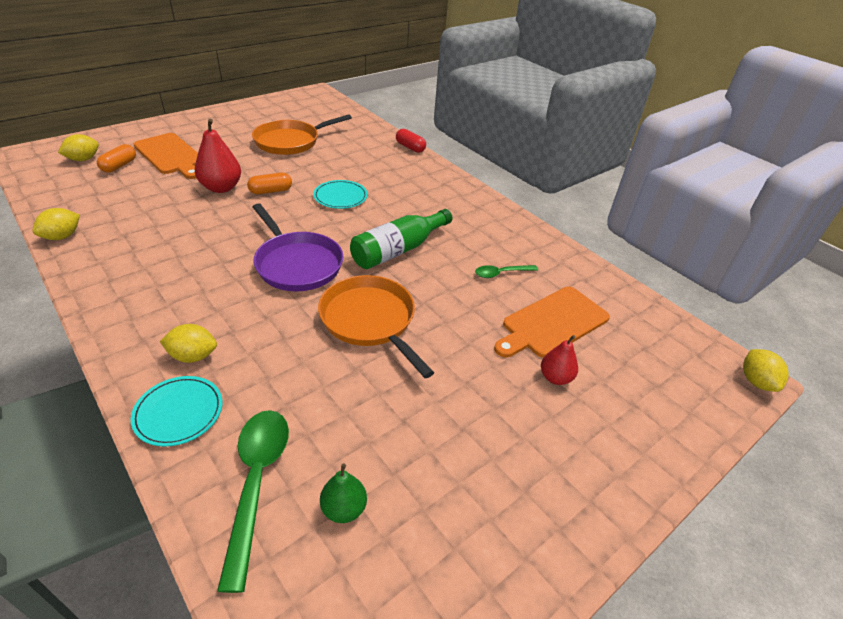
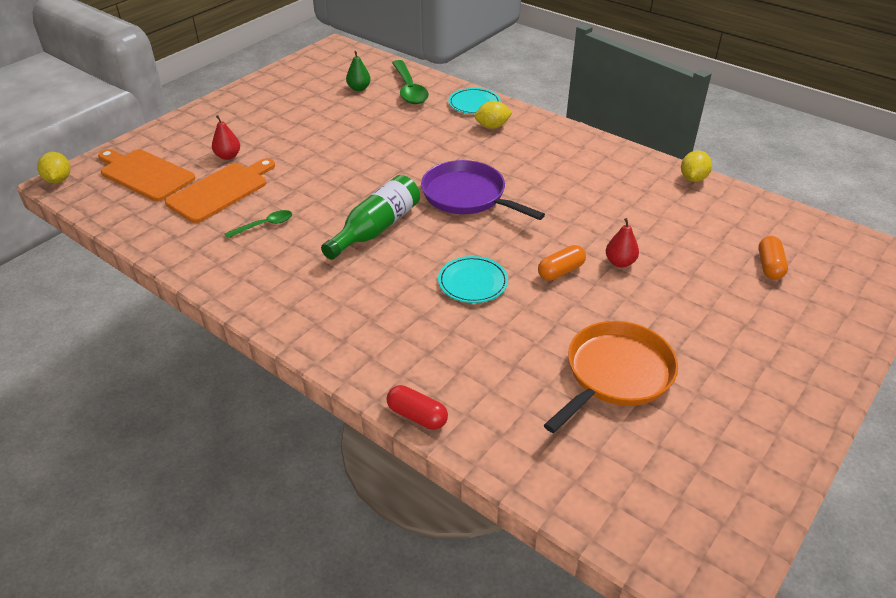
camera: 170 degrees right, 0 degrees up
(83, 159) = (821, 265): yellow lemon -> none
(170, 155) = (739, 299): orange cutting board -> orange cutting board (145, 174)
(221, 188) = (620, 262): red pear -> red pear, size x0.60
(370, 320) = (380, 166): orange pan -> none

